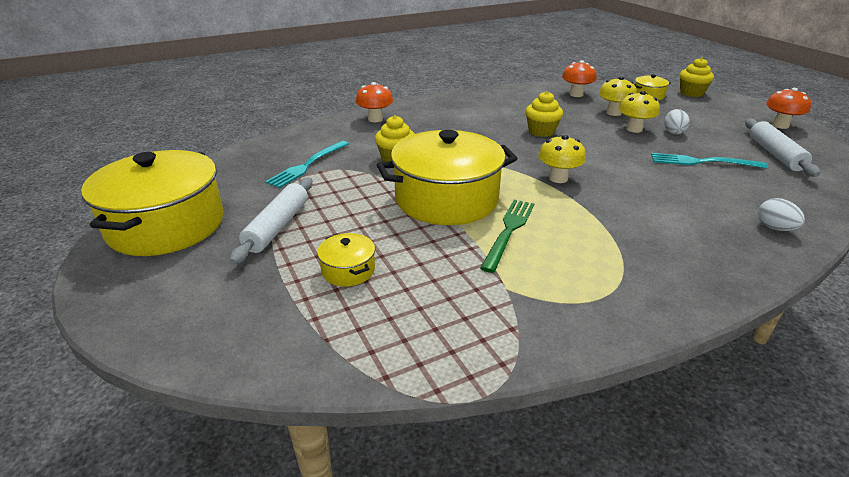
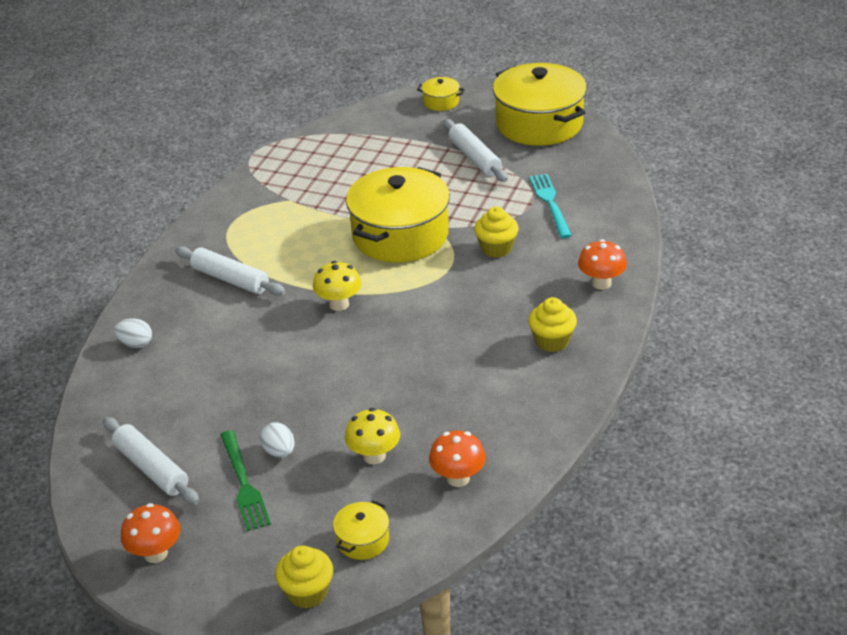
camera: 140 degrees right, 5 degrees up
(348, 270) = (389, 161): yellow pot -> yellow pot (441, 102)
(509, 231) = (326, 235): green fork -> green fork (244, 484)
(541, 131) = (418, 364): yellow cupcake -> yellow cupcake (552, 341)
(634, 129) = (326, 430): yellow mushroom -> none
(643, 238) = (230, 279): none -> white rolling pin
(702, 162) = (223, 406): turquoise fork -> none

